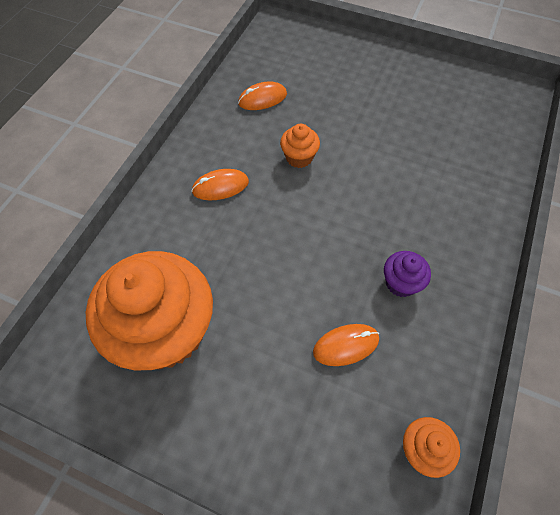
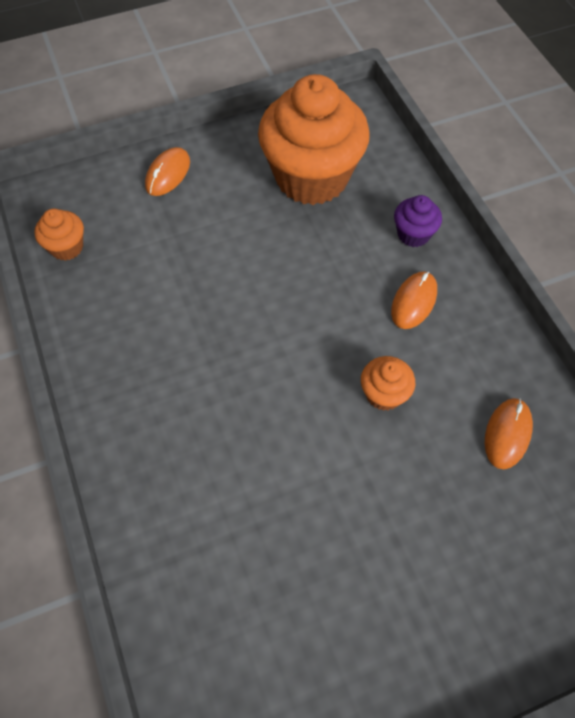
camera: 135 degrees right, 0 degrees up
(346, 345) = (174, 266): orange mouse -> orange mouse (168, 174)
(401, 283) = (171, 348): purple cupcake -> purple cupcake (413, 234)

